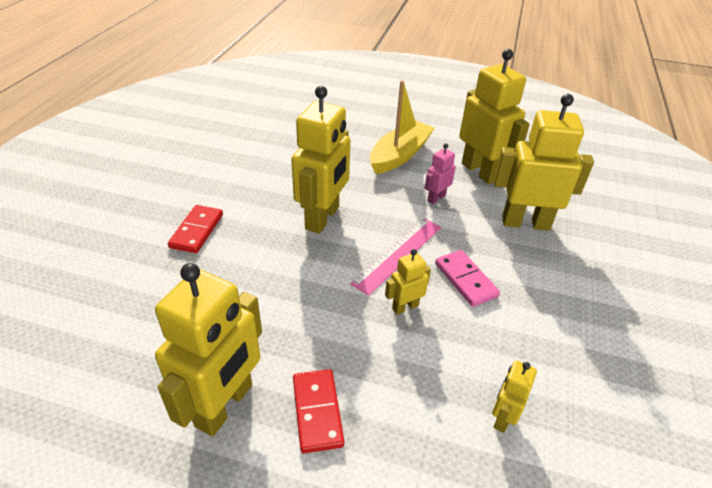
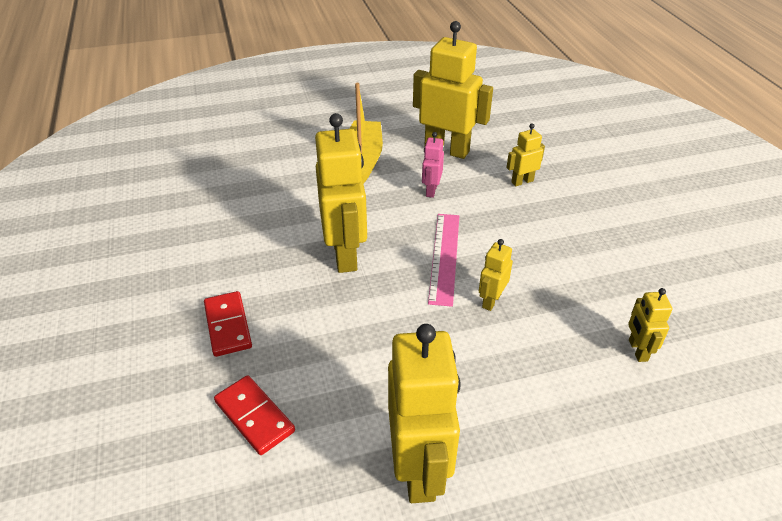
camera: 30 degrees left, 0 degrees up
(317, 411) = (501, 427): red domino -> red domino (254, 416)
(465, 280) = (518, 253): pink domino -> none
(525, 223) = (522, 181): yellow robot -> yellow robot, size x0.48

